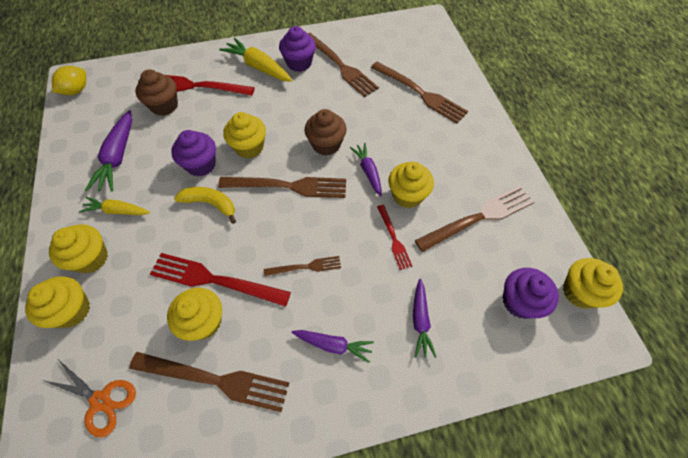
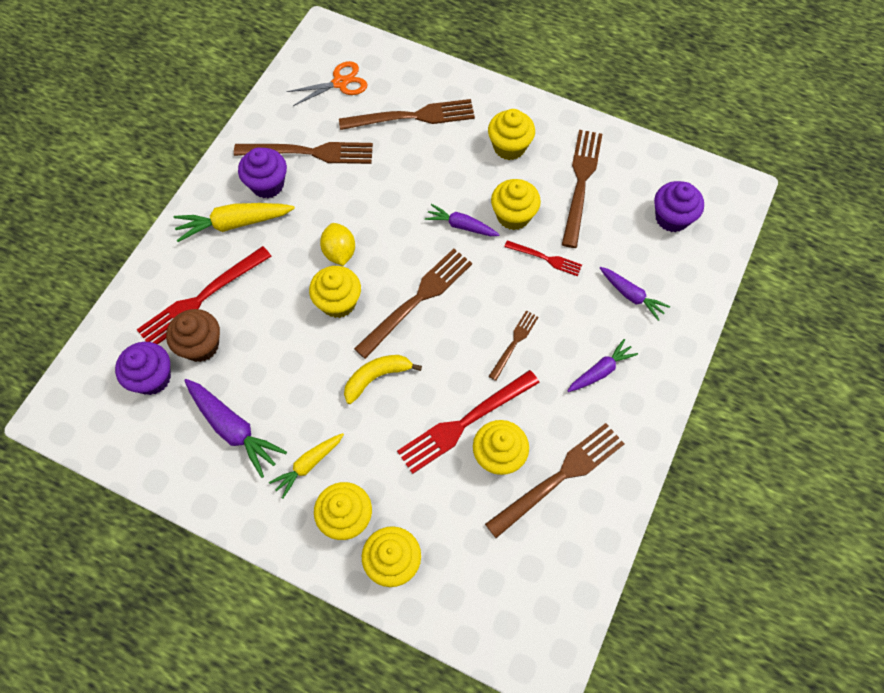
camera: 50 degrees left, 5 degrees up
(76, 90) = (81, 422): yellow lemon -> yellow lemon (339, 252)
(101, 400) = (506, 577): orange scissors -> orange scissors (340, 83)
(201, 165) = (319, 358): purple cupcake -> purple cupcake (152, 378)
(326, 144) = (398, 236): brown cupcake -> none
(580, 292) = (697, 173): yellow cupcake -> yellow cupcake (509, 147)

